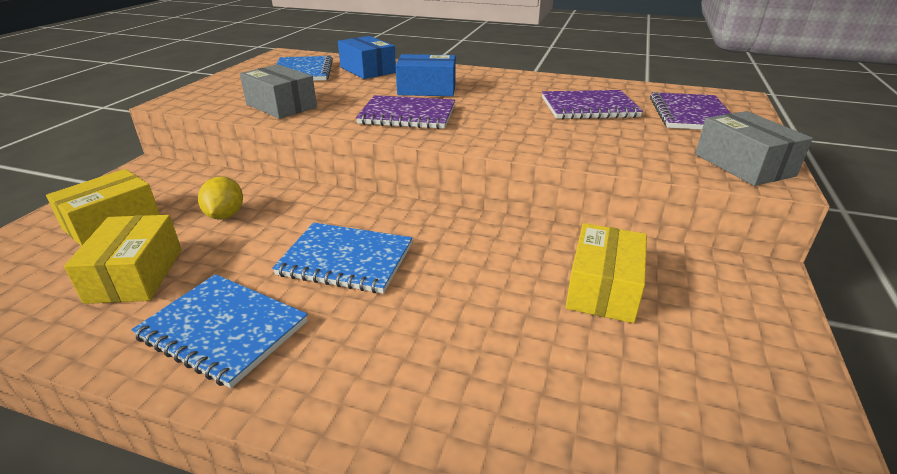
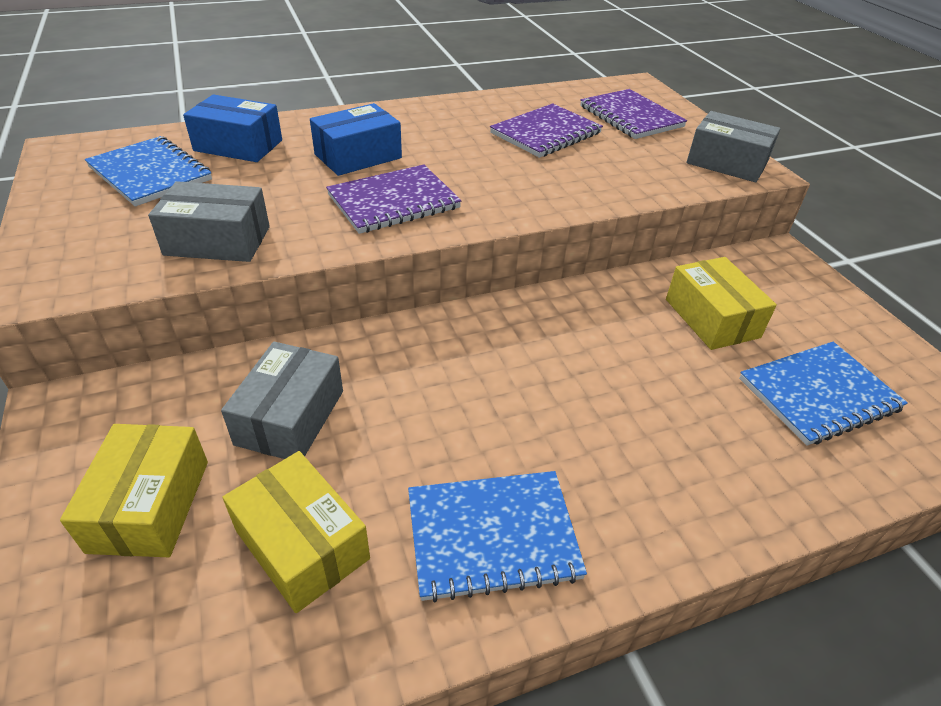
camera: 40 degrees left, 10 degrees up
(225, 215) = (290, 417): yellow lemon -> grey box
(346, 260) = (495, 399): blue notebook -> blue notebook (818, 394)

